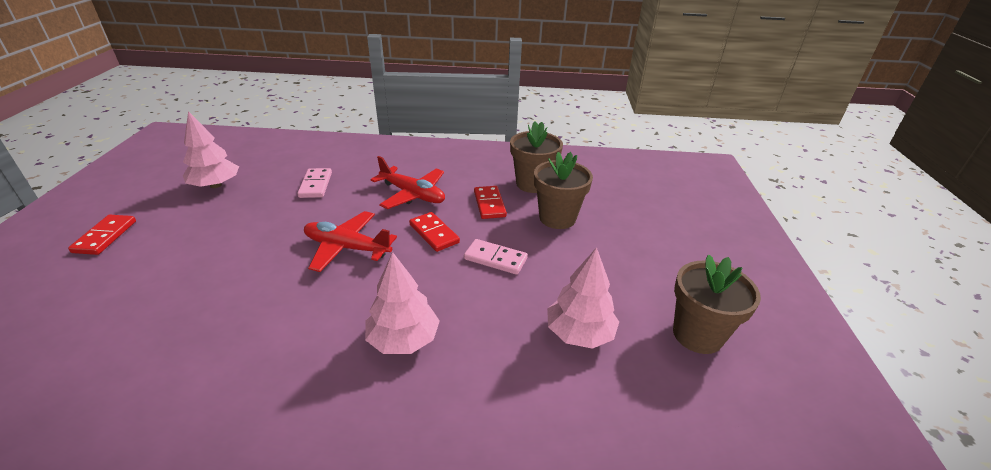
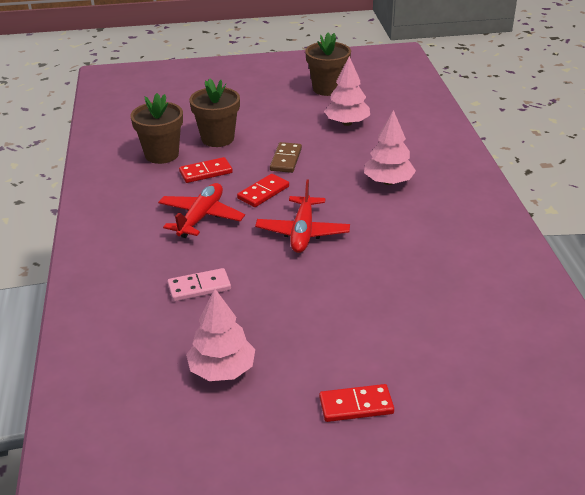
camera: 100 degrees left, 0 degrees up
(495, 259) = (286, 159): pink domino -> brown domino

